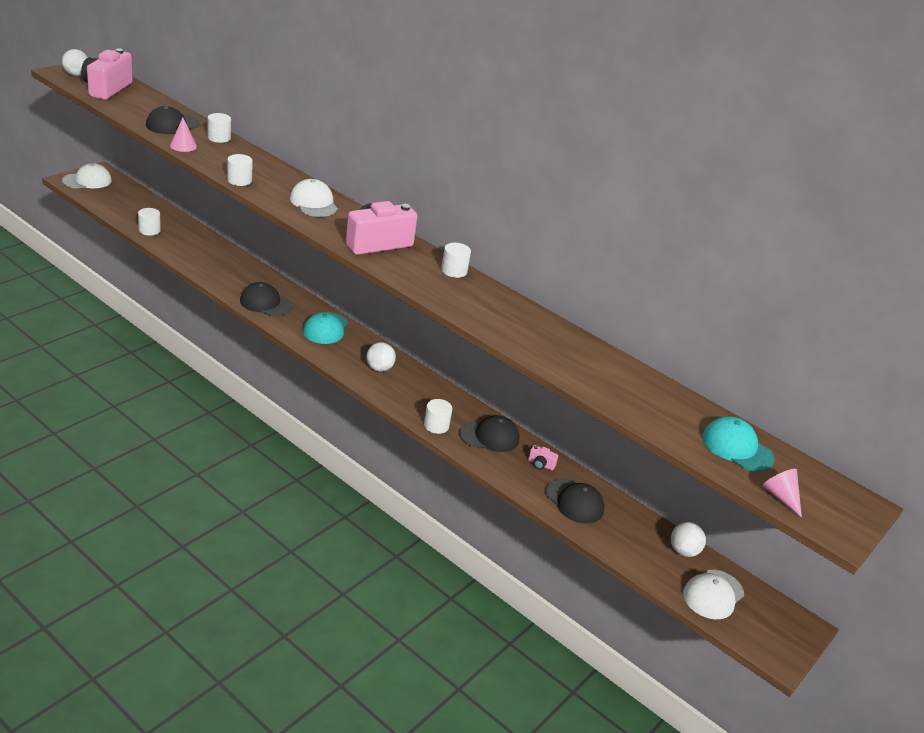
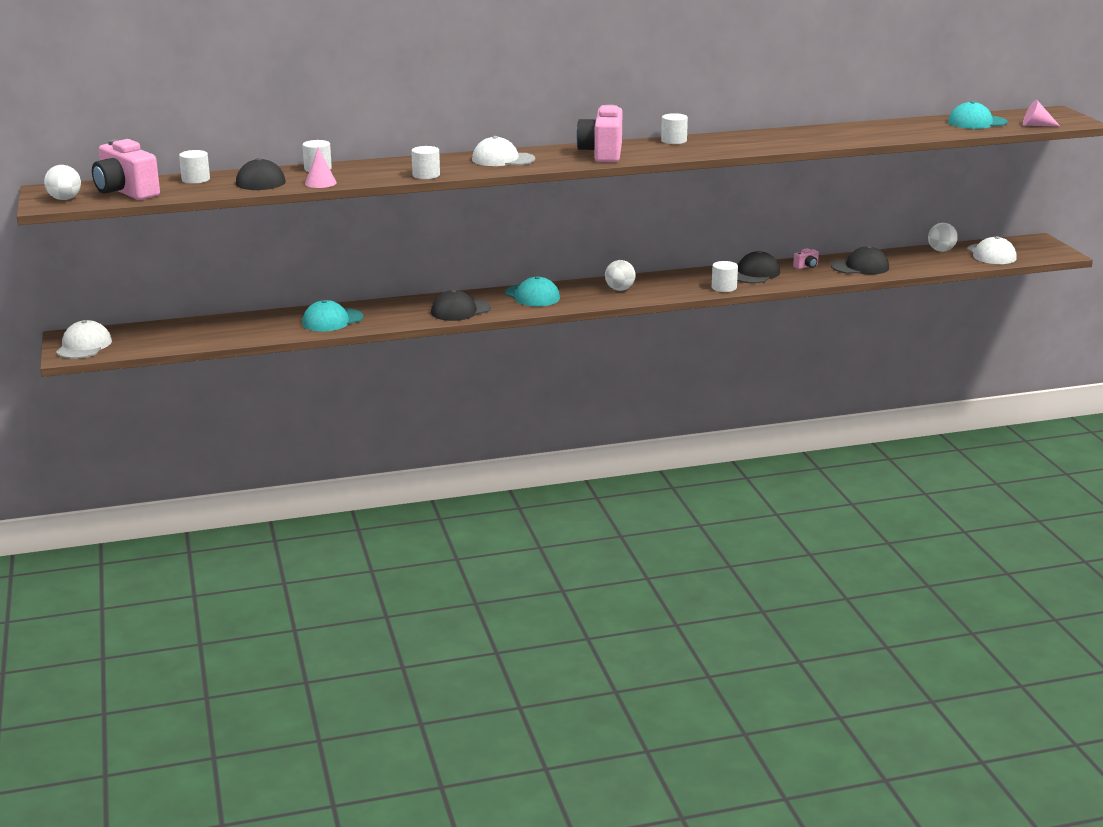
camera: 50 degrees left, 10 degrees down
(149, 230) = (248, 334): white cylinder -> white cylinder (195, 179)
(201, 255) = (332, 320): none -> turquoise cap

